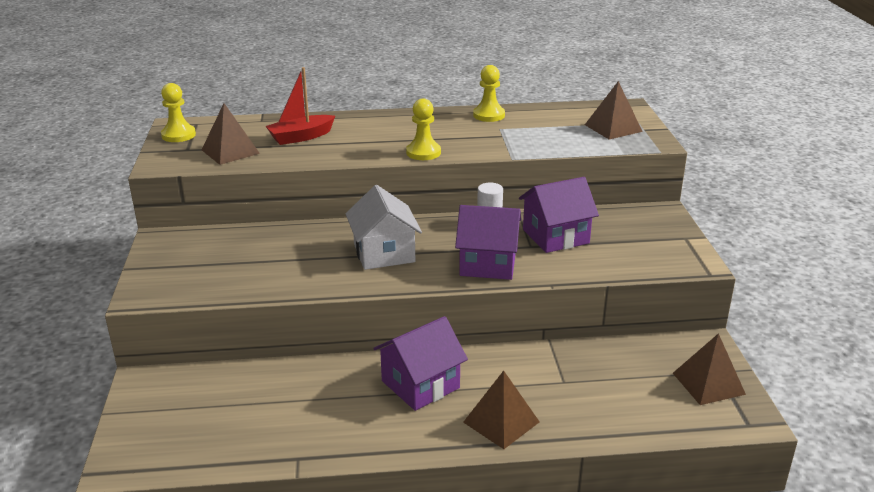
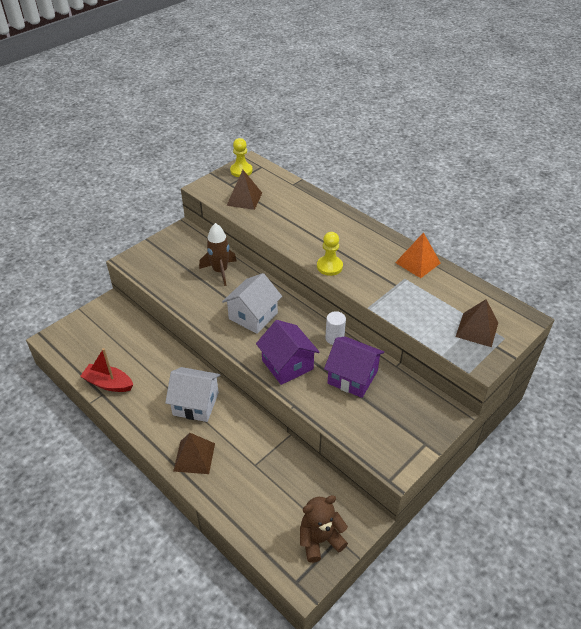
camera: 50 degrees right, 15 degrees up
(277, 243) = (220, 271): none -> brown rocket
(301, 137) = (291, 210): red boat -> red boat (108, 383)
(420, 384) = (195, 404): purple house -> white house
(489, 115) = (417, 263): yellow pawn -> orange pyramid
(708, 383) = (320, 540): brown pyramid -> brown teddy bear

